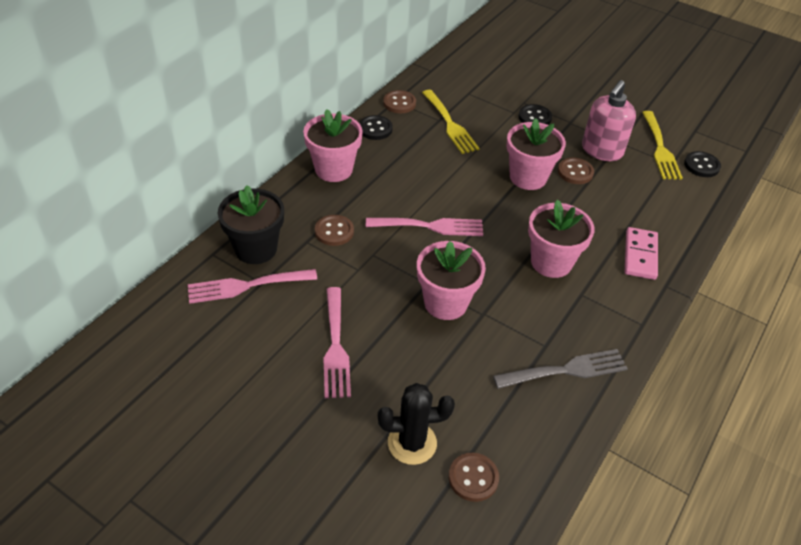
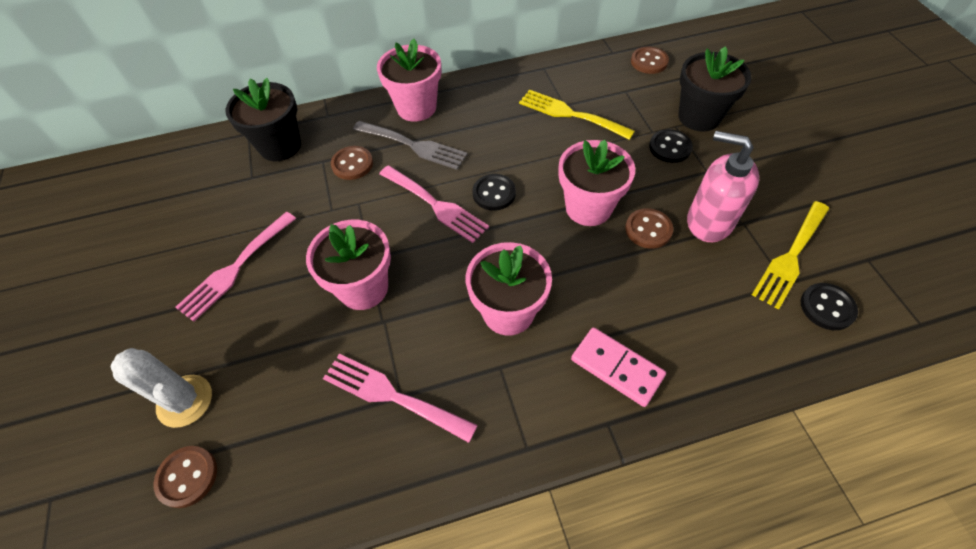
camera: 45 degrees right, 10 degrees up
(246, 286) = (238, 174): pink fork -> pink fork (392, 396)
(375, 129) = (494, 87): black button -> black button (494, 193)
(399, 103) = (544, 72): brown button -> brown button (649, 62)
(412, 443) = (185, 401): black cactus -> white cactus
(450, 124) = (570, 114): yellow fork -> yellow fork turned 105 degrees clockwise
(531, 90) = (699, 117): none -> black flower pot
(566, 370) = (389, 437): grey fork -> grey fork (414, 146)
(601, 151) = (709, 222): pink soap dispenser -> pink soap dispenser turned 45 degrees clockwise
(640, 255) = (617, 367): pink domino -> pink domino turned 75 degrees clockwise

